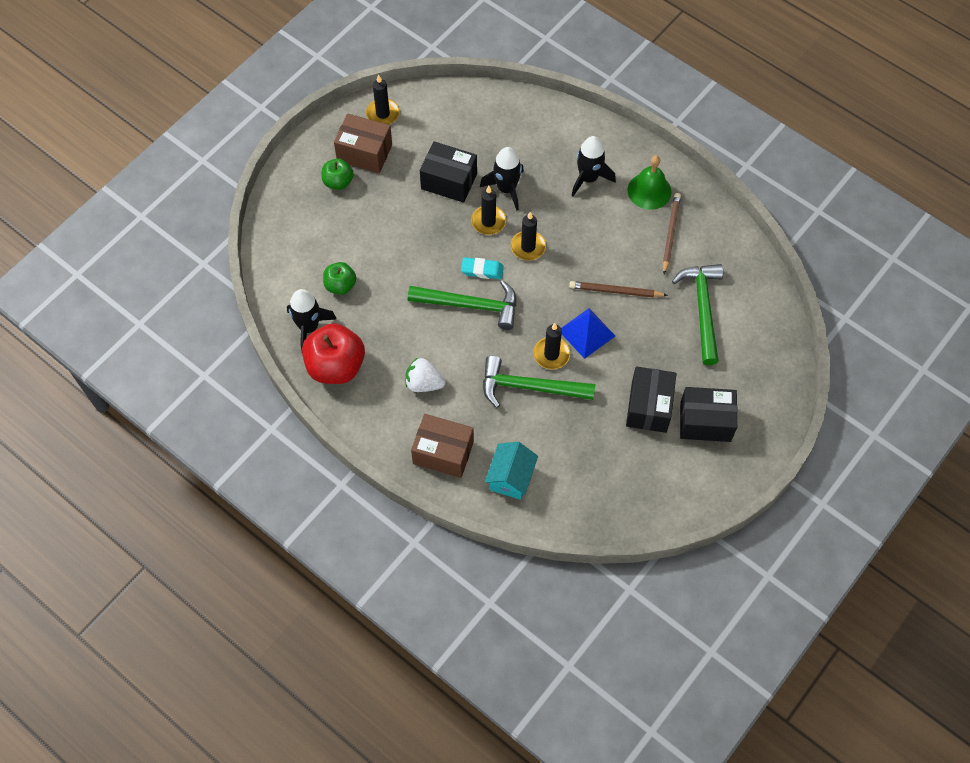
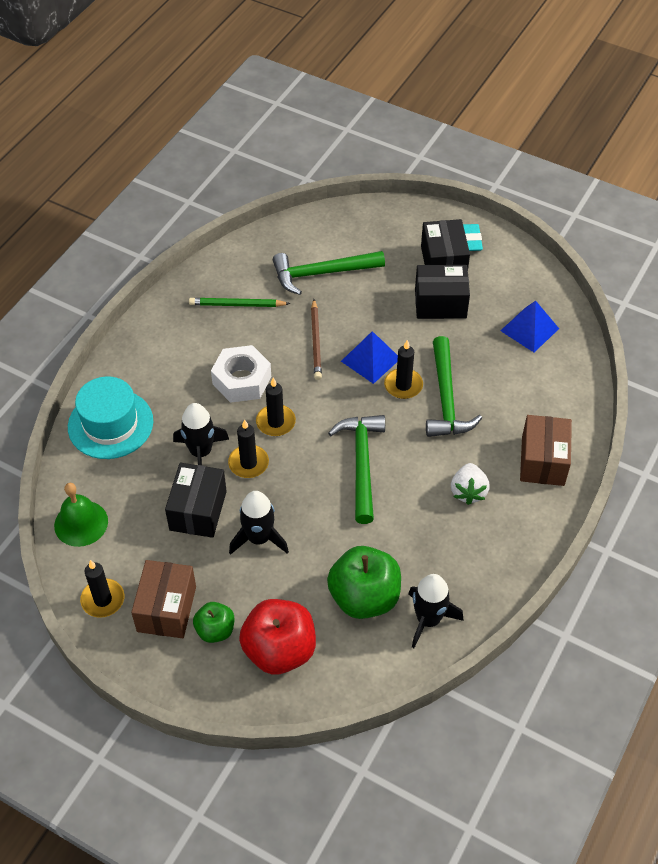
camera: 100 degrees left, 10 degrees down
(336, 366) = (471, 581): red apple -> red apple (279, 650)
(340, 285) = (364, 597): green apple -> green apple, size x1.80
(482, 270) = (314, 460): turquoise eraser -> turquoise eraser (471, 240)
(511, 478) = (550, 400): turquoise house -> none
(548, 128) = (110, 424): none -> turquoise hat
(579, 227) = (242, 380): none -> white nut
(588, 178) = (176, 379): black rocket -> black rocket (259, 538)
(603, 481) = (529, 329): none -> blue pyramid
(649, 191) = (185, 326): green bell -> green bell (81, 523)
(670, 233) = (237, 305): brown pencil -> green pencil

